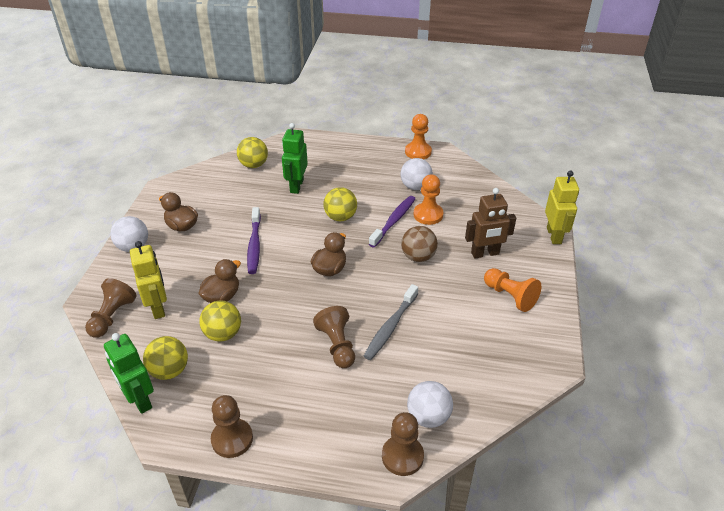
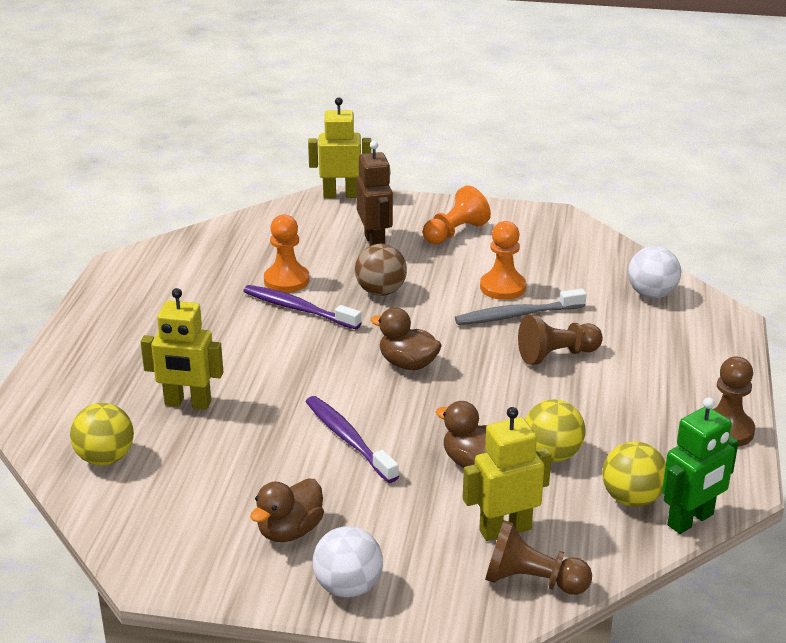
camera: 90 degrees left, 10 degrees down
(254, 245) = (348, 439): purple toothbrush -> purple toothbrush turned 120 degrees counterclockwise
(296, 186) = (187, 403): green robot -> yellow robot
(340, 217) = (283, 356): yellow ball -> none
(391, 327) = (517, 315): grey toothbrush -> grey toothbrush turned 135 degrees clockwise
(402, 456) = (708, 311): brown pawn -> none
(415, 187) = (214, 288): white ball -> none
(418, 152) = (116, 283): orange pawn -> orange pawn (502, 287)

